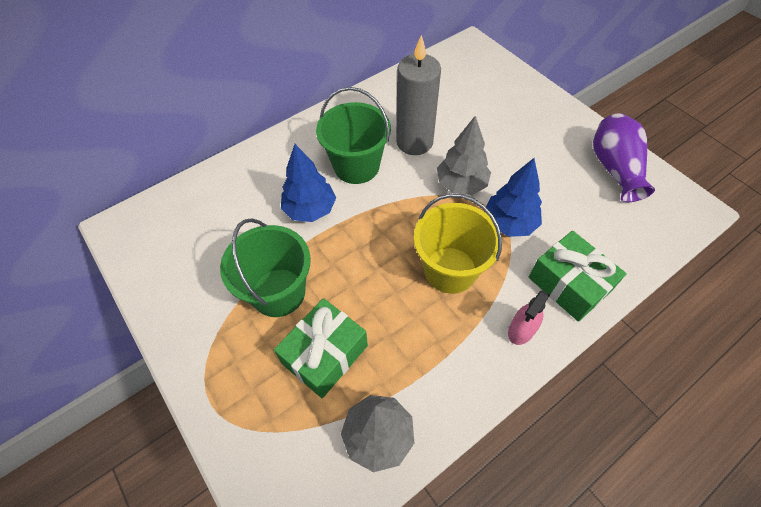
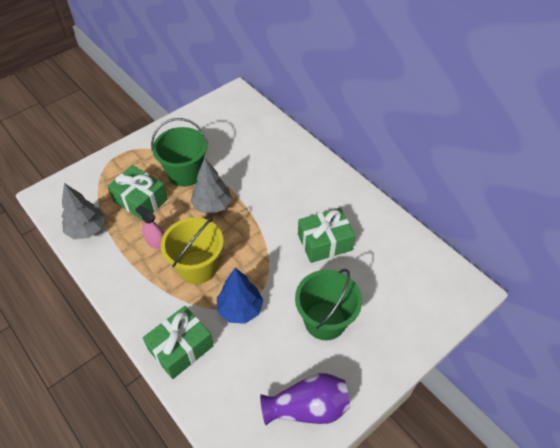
camera: 85 degrees right, 5 degrees down
(310, 210) = (251, 182): blue tree -> none
(356, 166) = (294, 205): green bucket -> green bucket (325, 321)
(414, 142) = (324, 242): grey candle -> green gift
(461, 184) = (280, 276): grey tree -> grey tree (212, 205)
(521, 330) = (145, 310): pink spray bottle -> pink spray bottle (156, 242)

